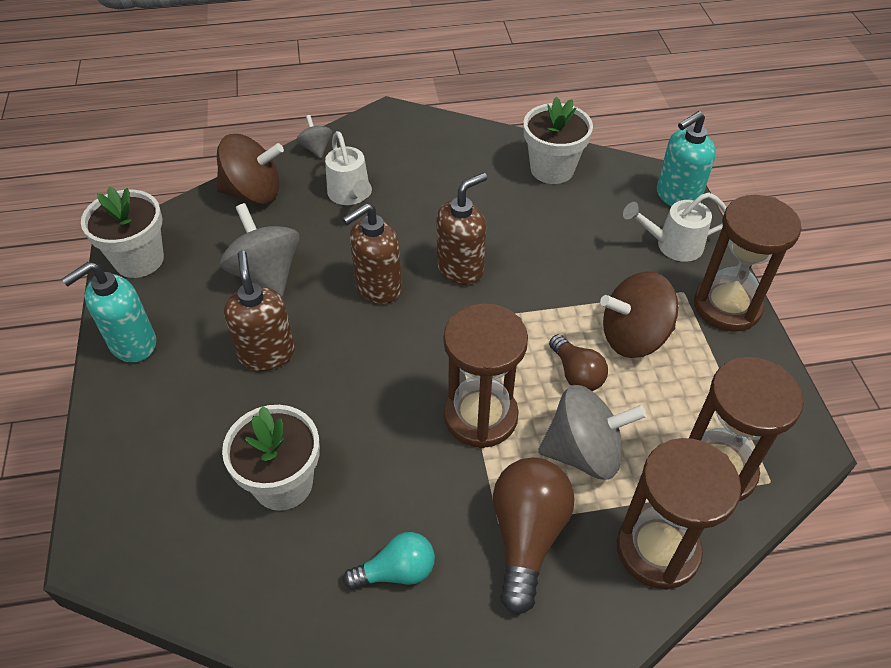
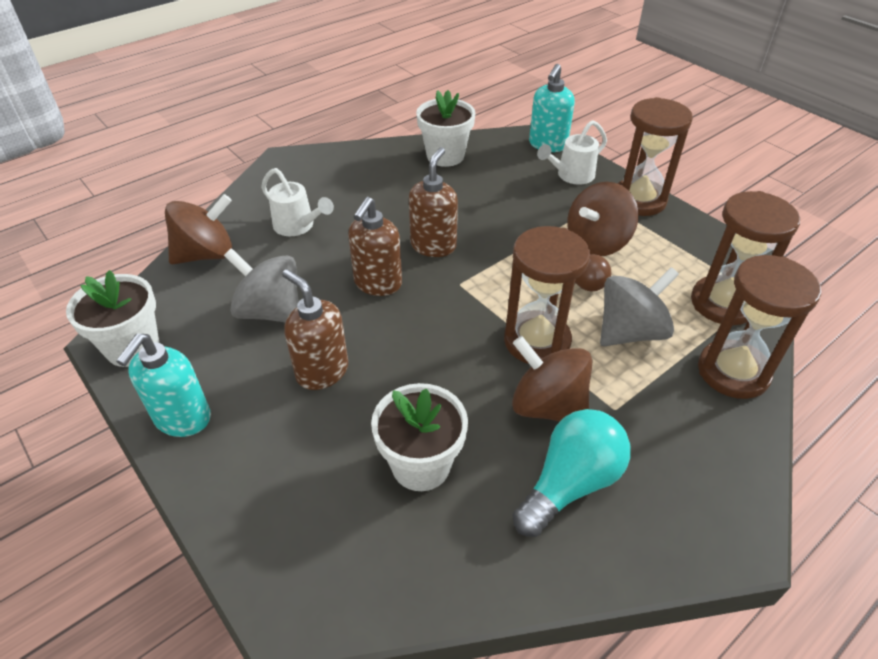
camera: 30 degrees left, 5 degrees down
(316, 148) = (238, 203): grey spinning top -> none
(396, 571) = (570, 483): turquoise light bulb -> turquoise light bulb, size x1.64
(437, 487) = (547, 406): none -> brown spinning top
(527, 536) = (641, 407): brown light bulb -> none

